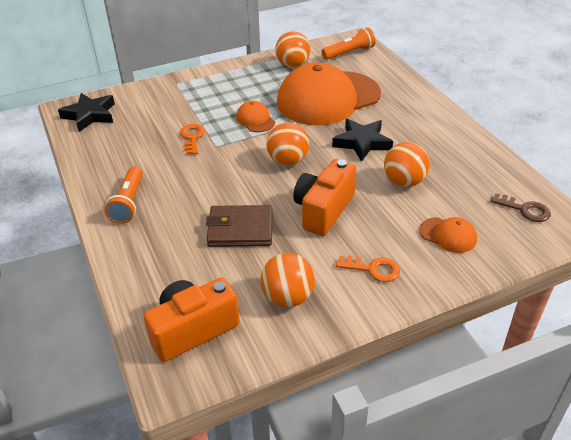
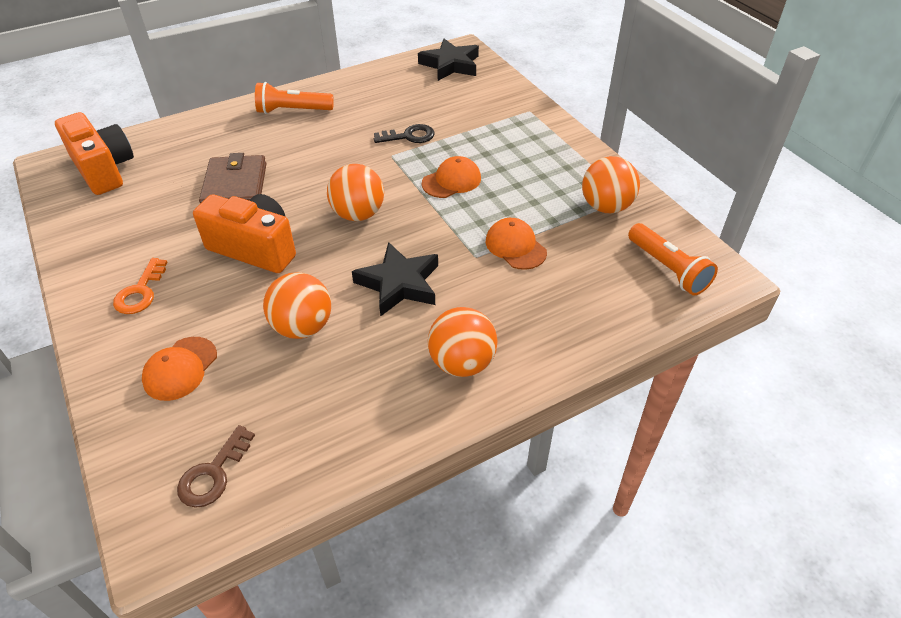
camera: 85 degrees right, 5 degrees up
(192, 137) = (409, 136): orange key -> black key
(288, 297) = (121, 226): orange ball -> orange ball (462, 363)
(328, 98) = (515, 246): orange cap -> orange cap, size x0.41

